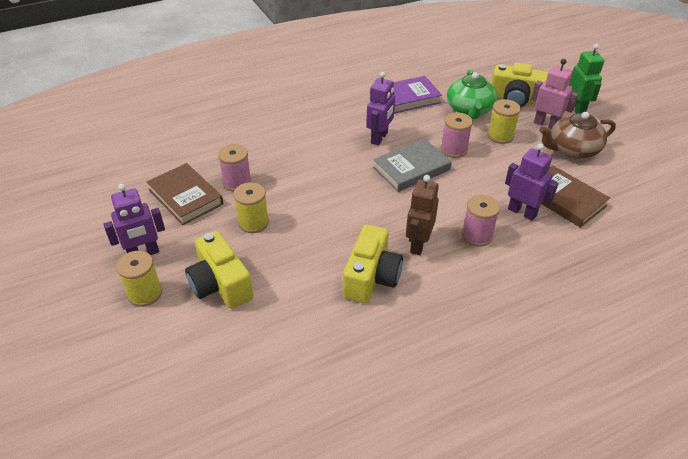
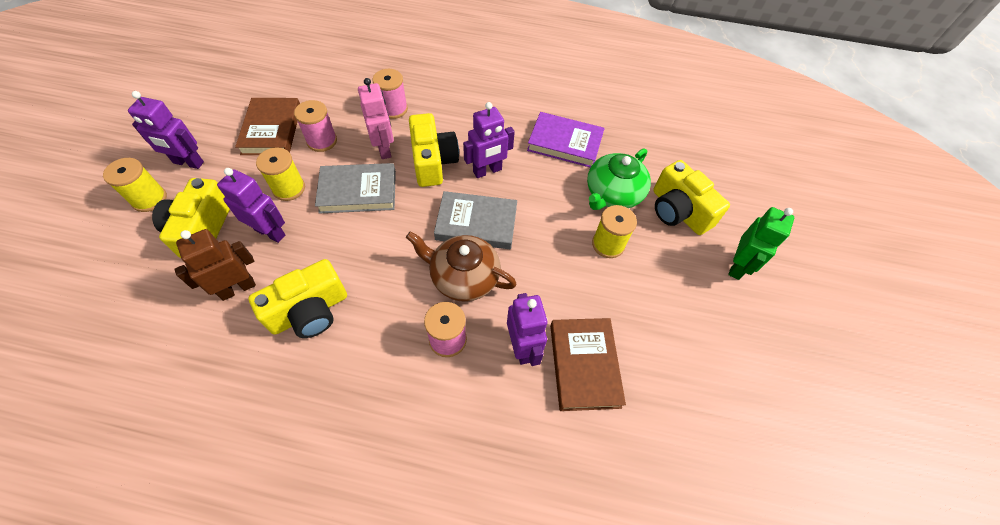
camera: 35 degrees right, 15 degrees up
(277, 254) = (270, 232): none -> purple robot
(308, 196) = (358, 191): none -> grey book
(336, 152) = (433, 161): none -> yellow camera
(418, 244) = (386, 308): brown robot -> brown robot (237, 288)
(454, 149) = (541, 229): pink spool -> pink spool (393, 109)
(546, 124) = (676, 262): pink robot -> pink robot (384, 148)
(572, 149) = (668, 313): brown teapot -> brown teapot (463, 277)

